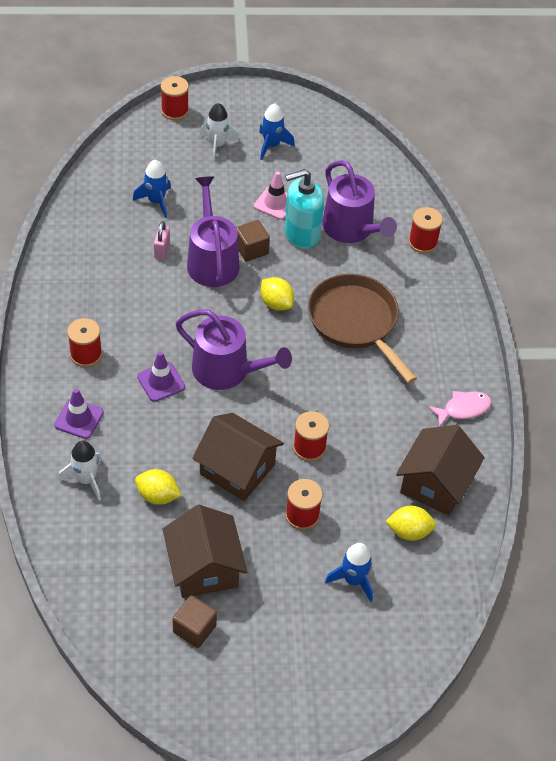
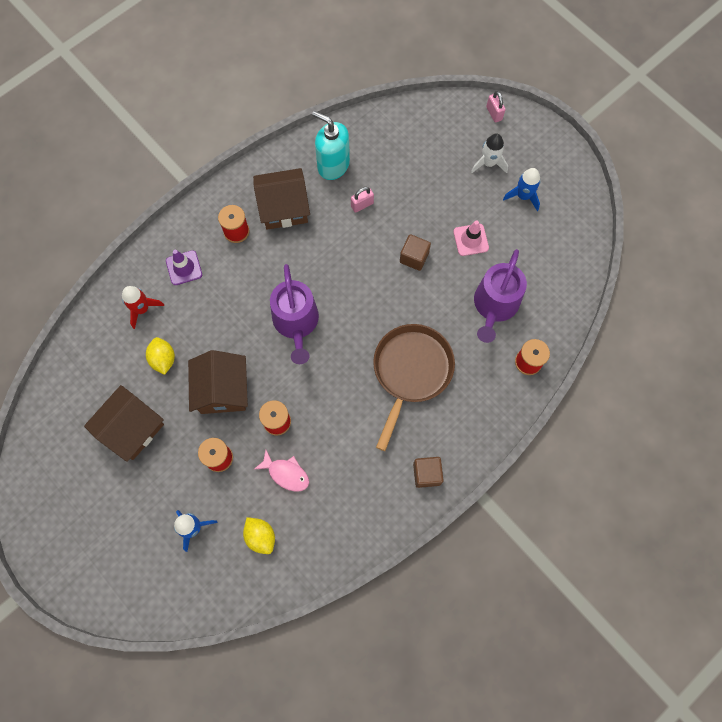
camera: 55 degrees right, 20 degrees up
(86, 480) = (142, 309): white rocket -> red rocket
(156, 201) = (400, 168): blue rocket -> none
(161, 382) = (253, 291): purple traffic cone -> none
(175, 111) = (494, 113): red spool -> pink padlock
(194, 629) = (84, 457): brown cube -> brown cube (427, 474)
(212, 260) = (381, 241): purple watering can -> none
(276, 303) = (381, 309): yellow lemon -> none
(301, 234) = (458, 278): turquoise soap dispenser -> turquoise soap dispenser (333, 165)
(435, 484) = (315, 526): brown house -> brown house (284, 208)
(463, 409) = (396, 499): pink fish -> pink fish (286, 473)

